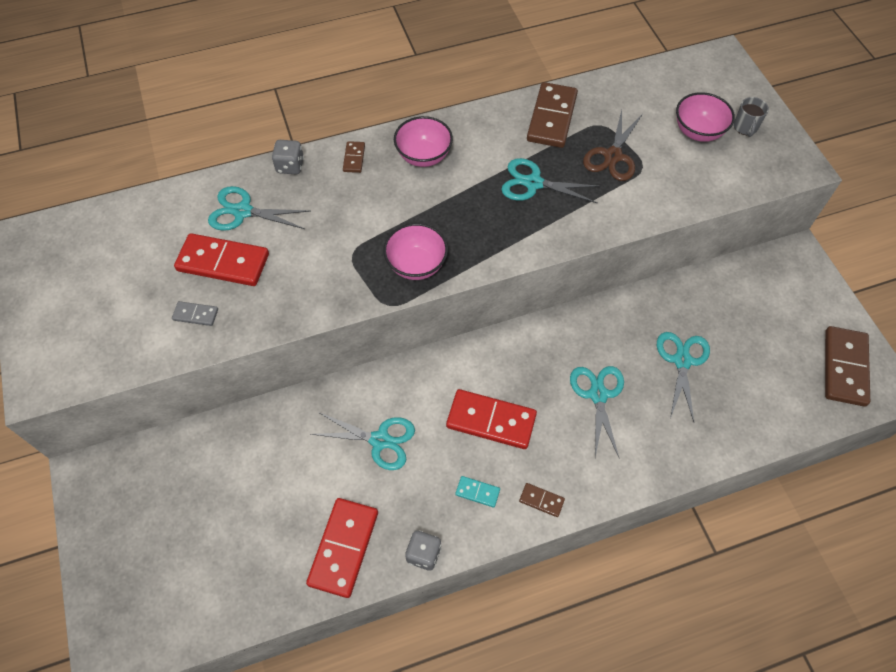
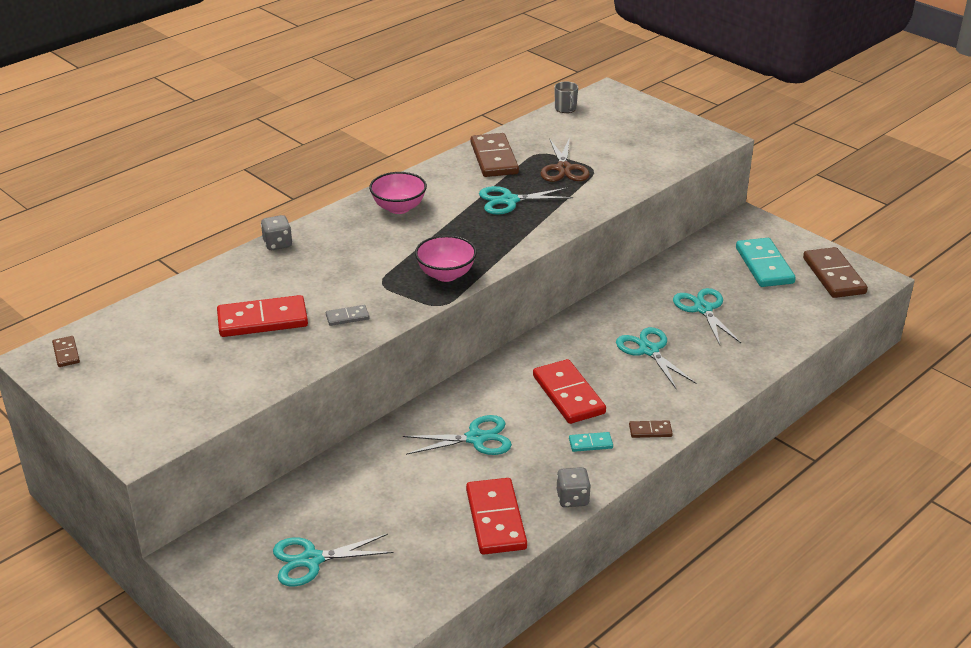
camera: 25 degrees left, 25 degrees down
(195, 315) = (263, 360): grey domino -> grey domino (347, 317)
(243, 211) = (255, 283): turquoise scissors -> turquoise scissors (311, 560)
(354, 158) = (335, 224): brown domino -> brown domino (66, 353)
(491, 421) = (568, 395): red domino -> red domino turned 75 degrees clockwise
(698, 131) = (622, 138): pink bowl -> none
(745, 127) = (658, 127): grey mug -> grey mug (565, 109)
(778, 325) = (764, 265): none -> turquoise domino

